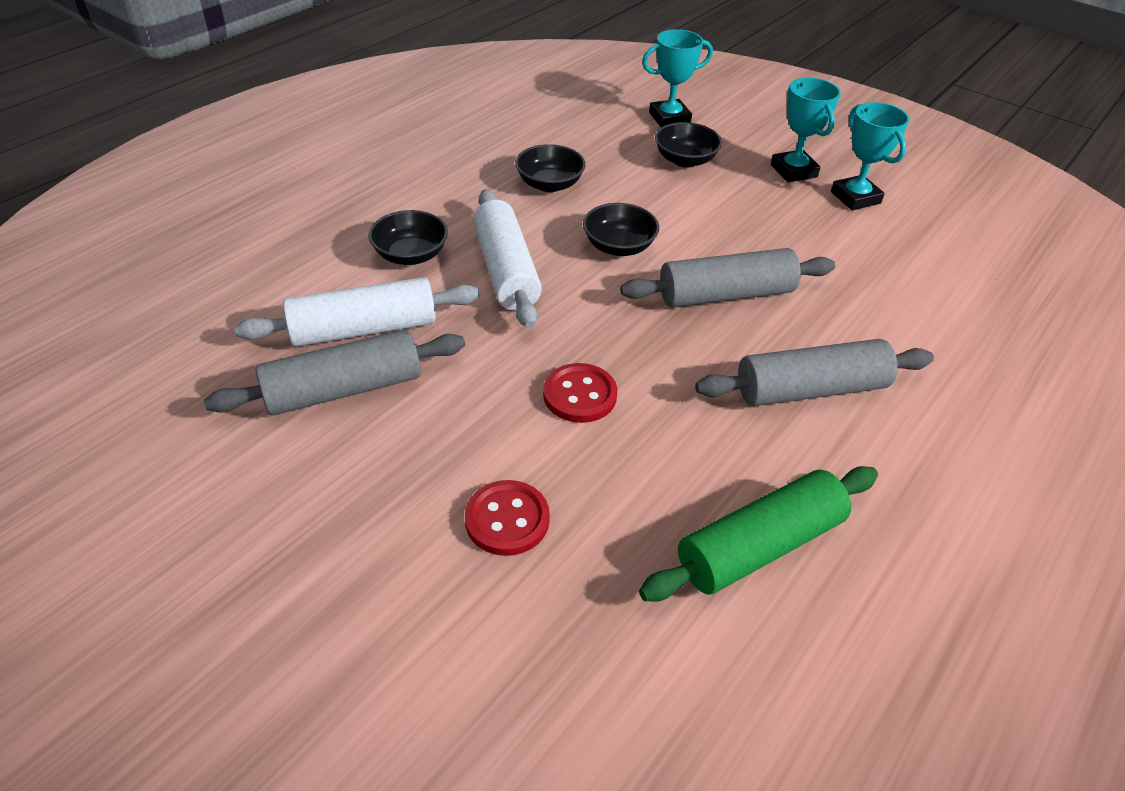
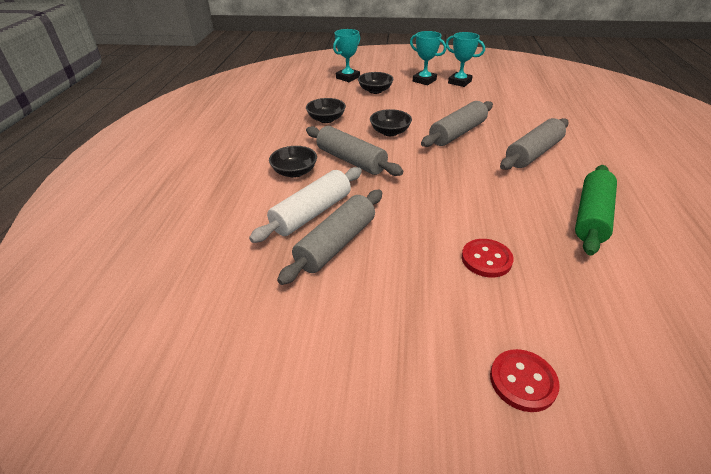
camera: 30 degrees left, 5 degrees down
(506, 270) = (351, 160): white rolling pin -> grey rolling pin
(580, 395) = (450, 195): red button -> red button (523, 381)

